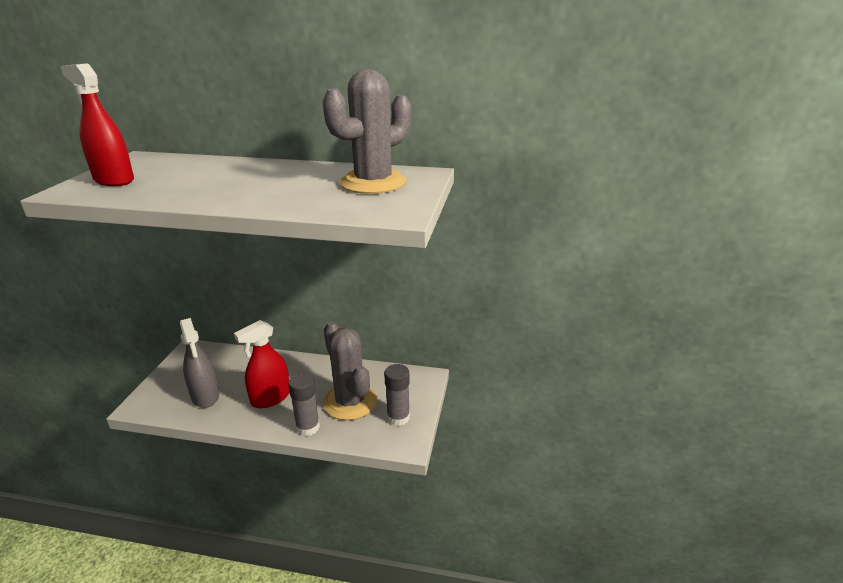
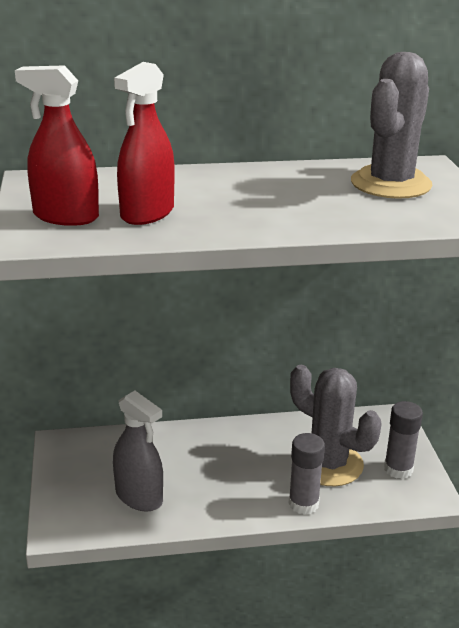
camera: 20 degrees left, 0 degrees up
(270, 398) = (227, 480): red spray bottle -> red spray bottle (147, 213)

